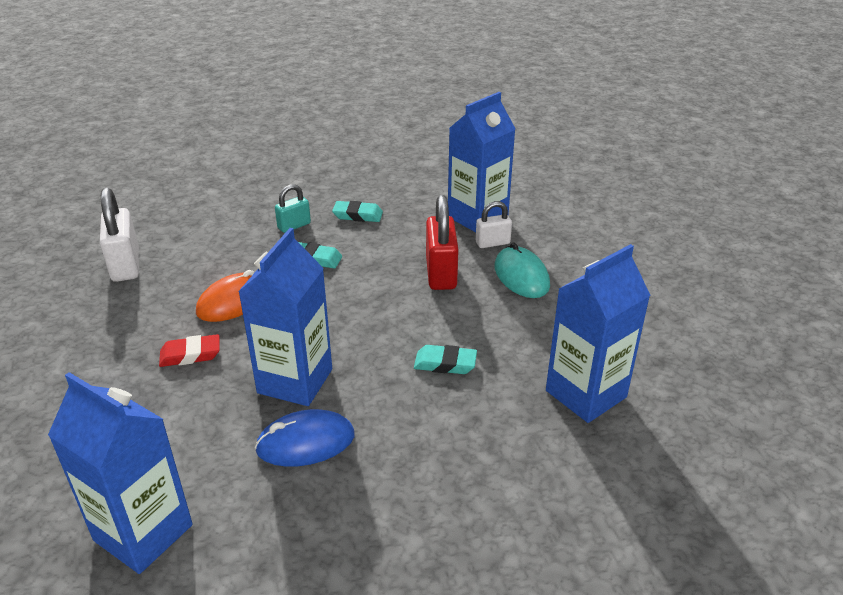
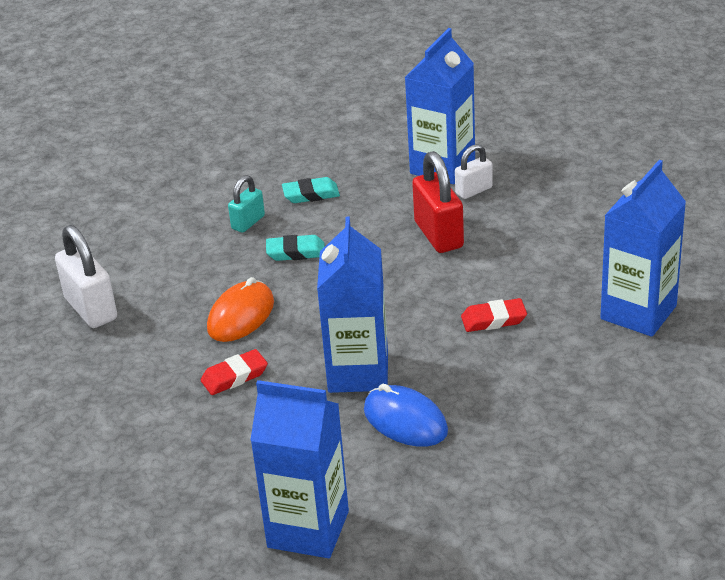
camera: 15 degrees left, 0 degrees up
(305, 442) = (405, 421): blue mouse -> blue mouse turned 75 degrees clockwise
(445, 363) = (493, 319): turquoise eraser -> red eraser
(521, 276) = (522, 218): turquoise mouse -> none

